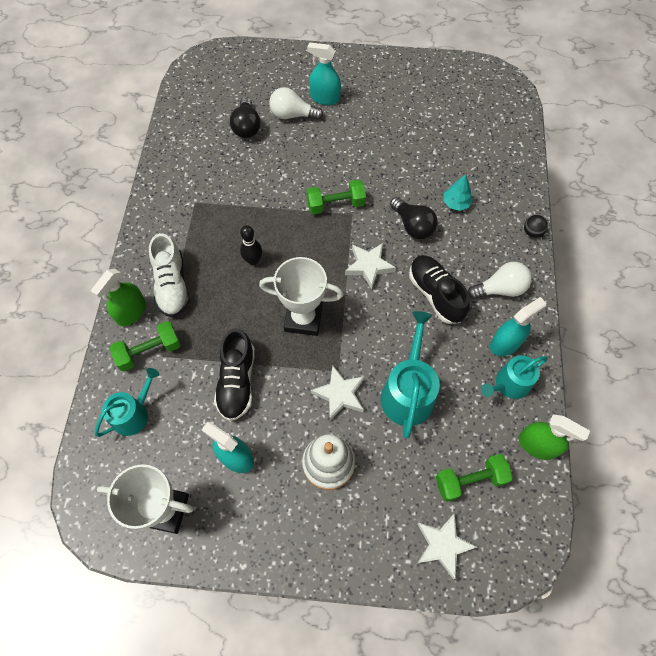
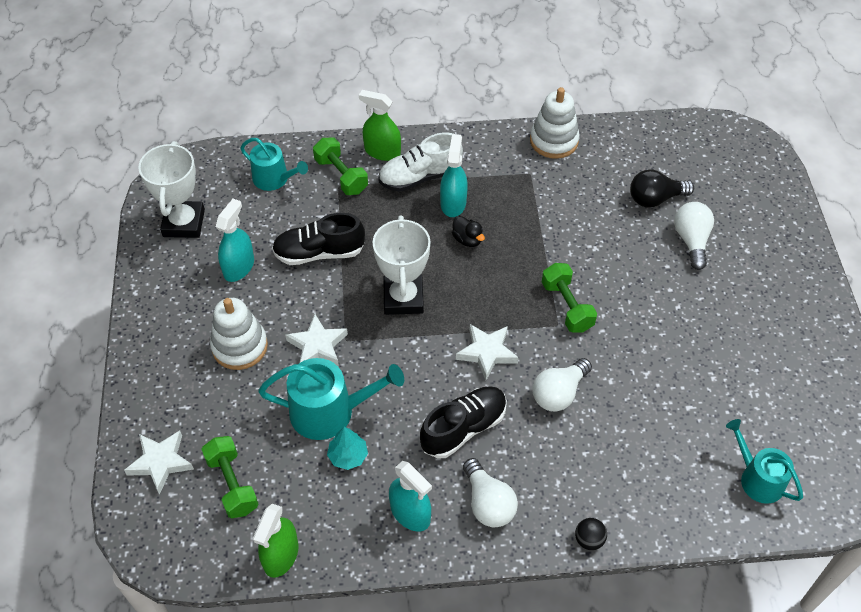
camera: 80 degrees right, 10 degrees down
(165, 179) = (554, 141): none -> white stacking toy
(253, 260) = (467, 239): black bowling pin -> black duck
(325, 98) = (734, 270): turquoise spray bottle -> turquoise spray bottle (453, 203)
(413, 226) = (559, 393): black light bulb -> white light bulb
(456, 203) = (610, 440): turquoise tree -> turquoise tree (348, 456)
(509, 384) = (355, 520): turquoise watering can -> turquoise watering can (757, 478)

